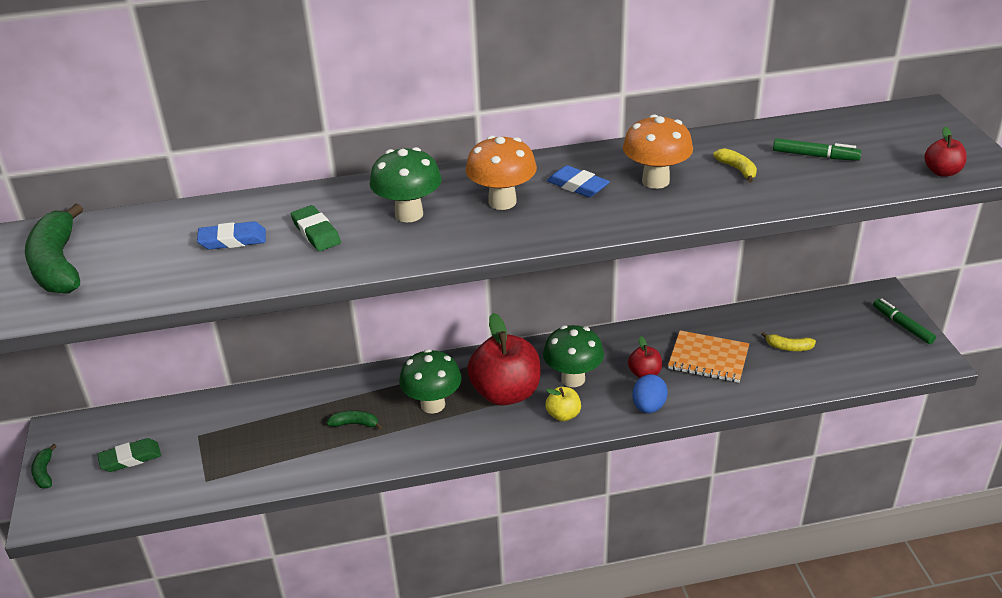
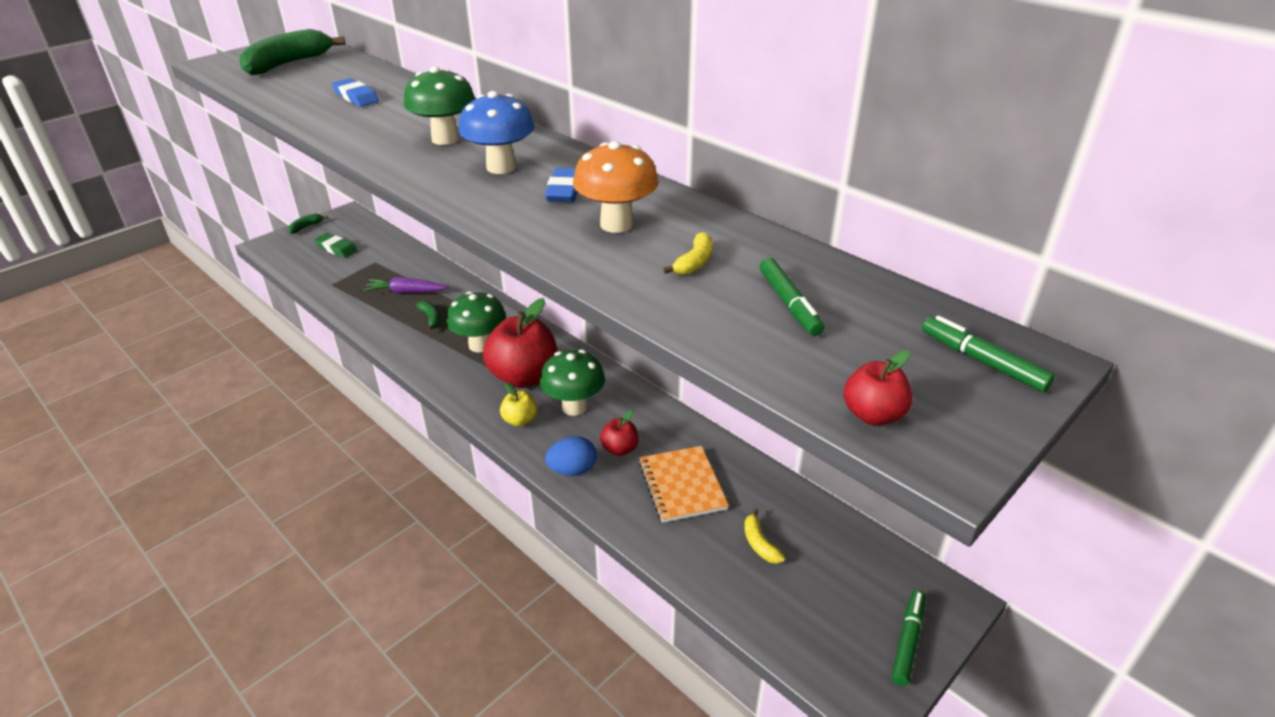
camera: 55 degrees right, 0 degrees up
(287, 428) = (406, 292): none -> purple carrot
(316, 232) = (388, 117): green eraser -> none
(502, 202) = (501, 167): orange mushroom -> blue mushroom
(915, 124) = (982, 361): none -> green marker

